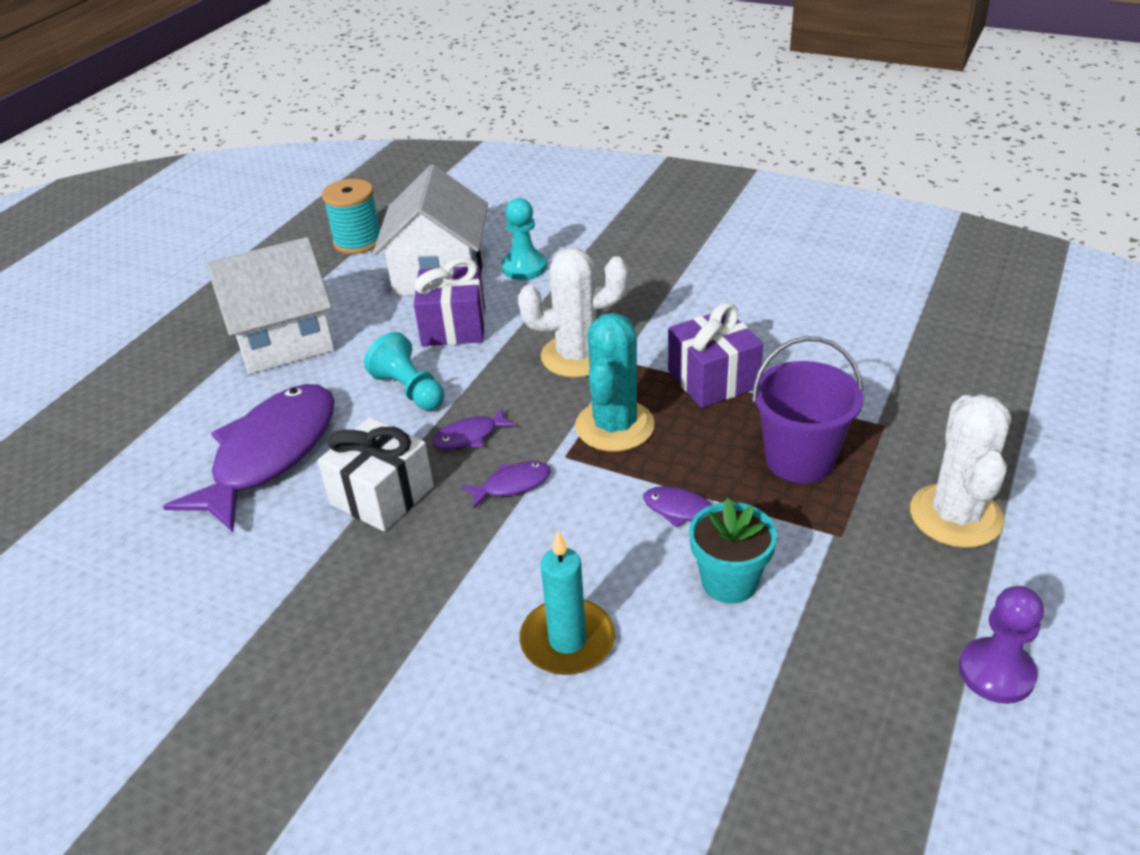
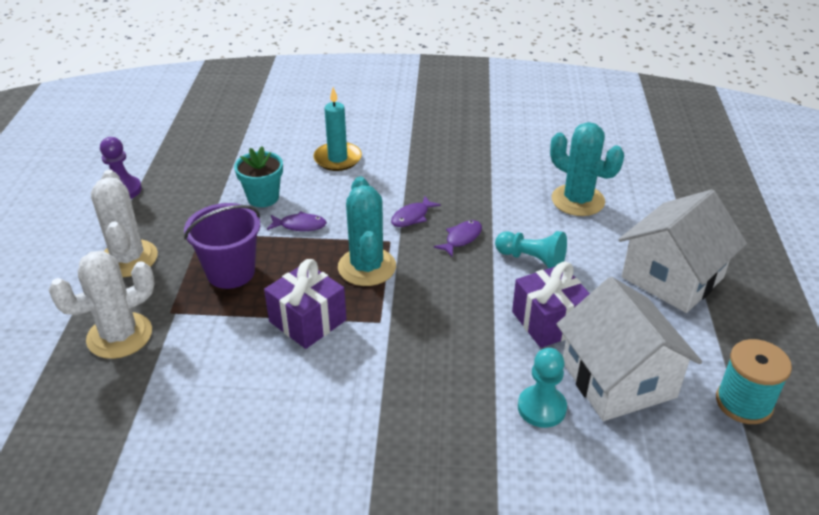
camera: 155 degrees right, 0 degrees up
(270, 454) = (578, 200): purple fish -> turquoise cactus
(382, 495) = (485, 195): white gift -> none
(577, 356) = (426, 317): white cactus -> white cactus (119, 336)

